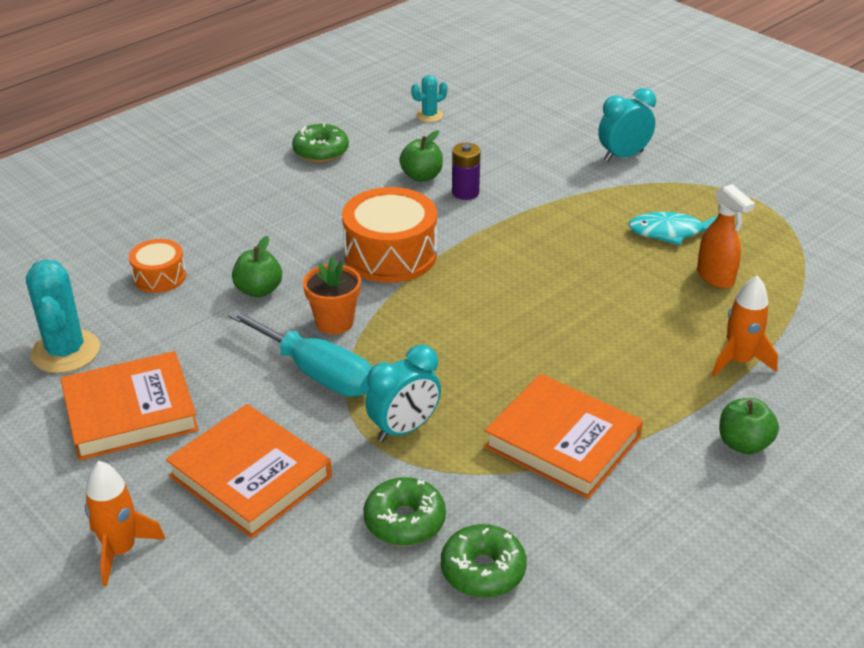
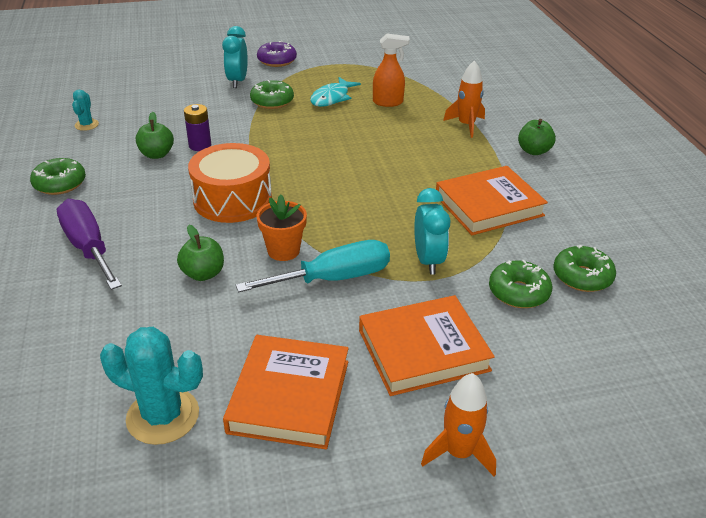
camera: 60 degrees left, 0 degrees up
(159, 277) = (120, 322): orange drum -> none
(244, 212) = (88, 247): none -> purple screwdriver
(609, 196) = (272, 101): none -> green donut
(707, 159) = (277, 61): none -> purple donut

